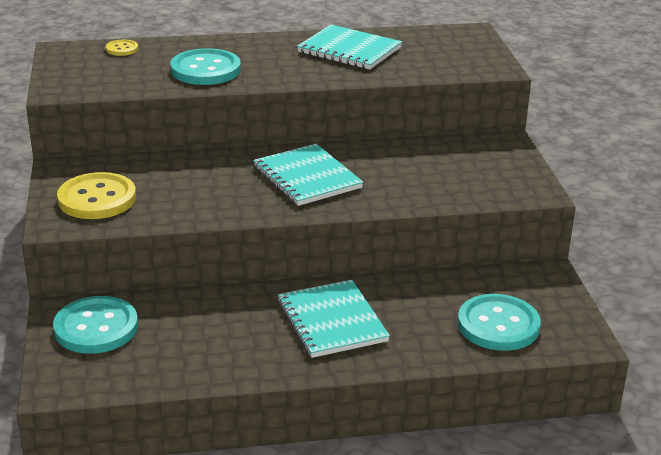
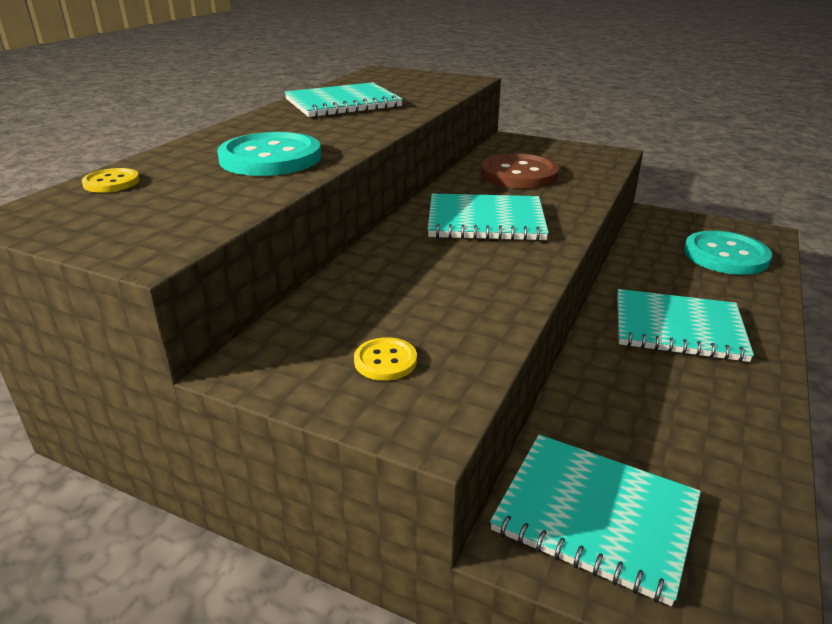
camera: 55 degrees left, 0 degrees up
(96, 327) = (595, 516): turquoise button -> turquoise notebook
(97, 199) = (385, 361): yellow button -> yellow button, size x0.48
(419, 166) = (519, 174): none -> brown button

